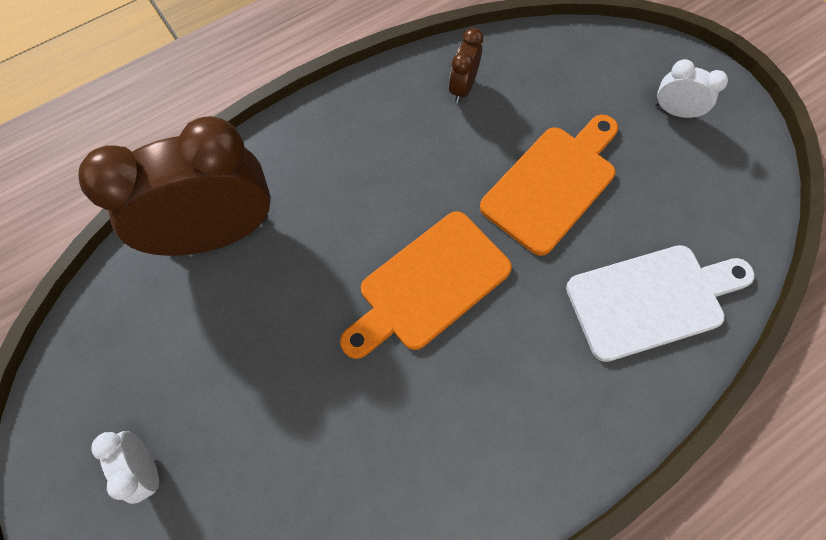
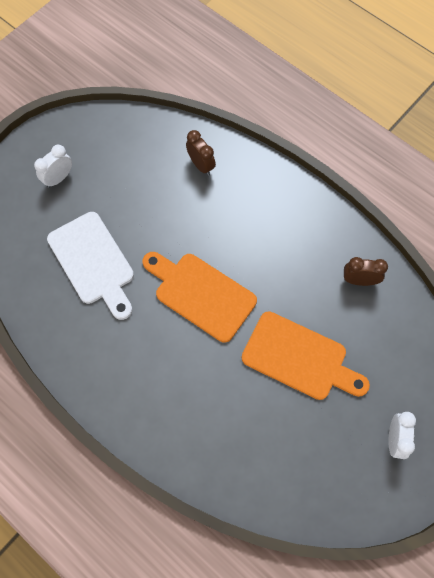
camera: 75 degrees right, 0 degrees up
(217, 233) = (201, 165): brown clock -> brown clock, size x0.43
(652, 299) = (230, 440): white cutting board -> white cutting board (93, 262)

